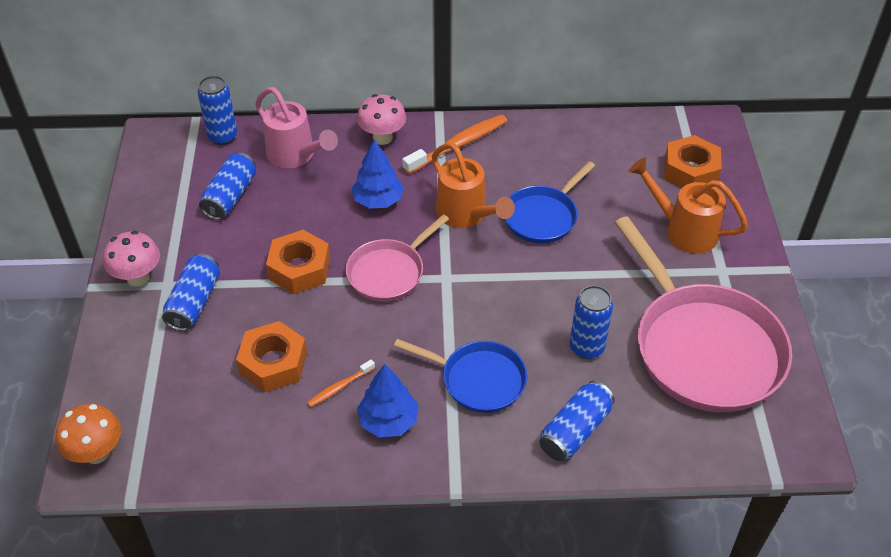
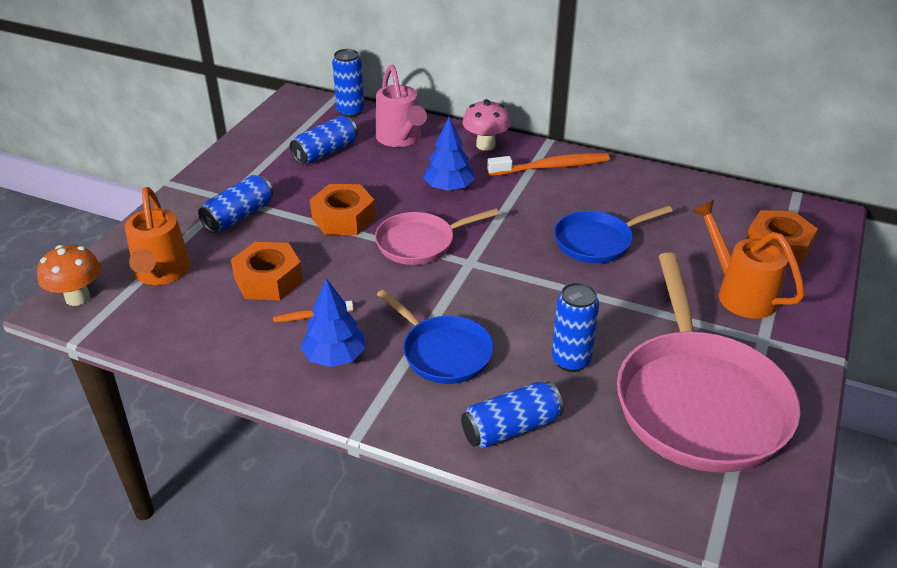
camera: 25 degrees right, 10 degrees down
(138, 277) = (209, 187): pink mushroom -> none
(466, 215) = (522, 220): orange watering can -> orange watering can (161, 273)

